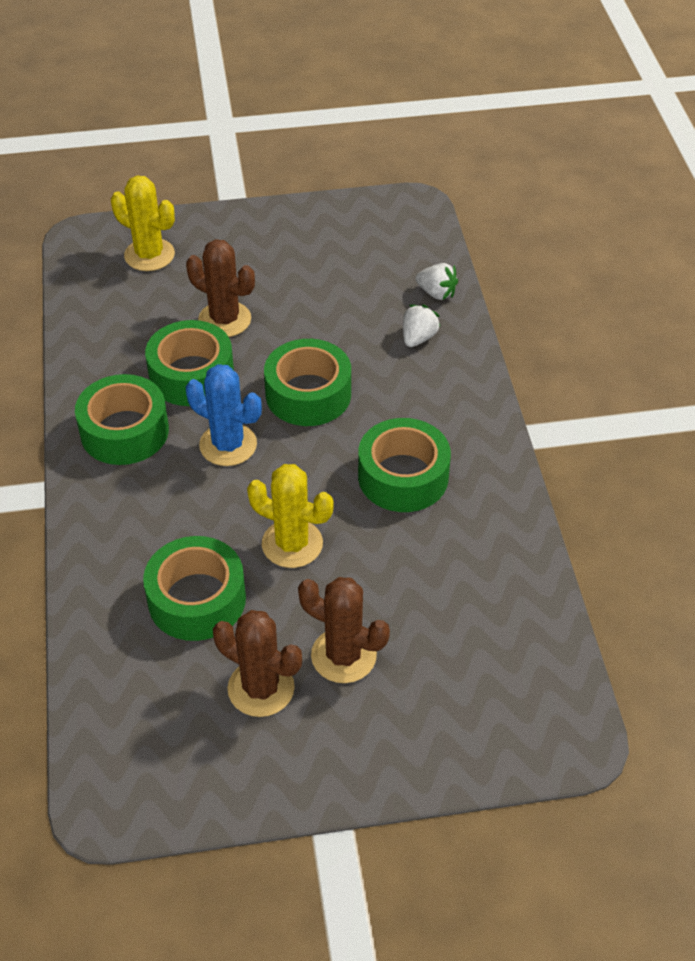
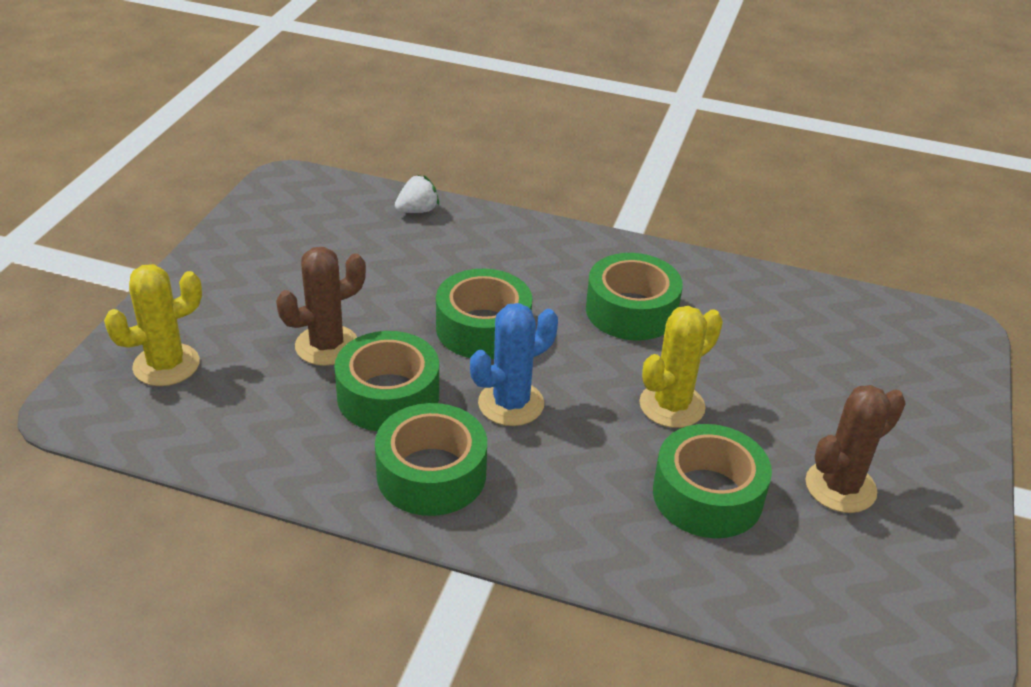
camera: 65 degrees left, 10 degrees down
(343, 656) = (824, 420): brown cactus -> none
(418, 338) = (465, 241): white strawberry -> none

